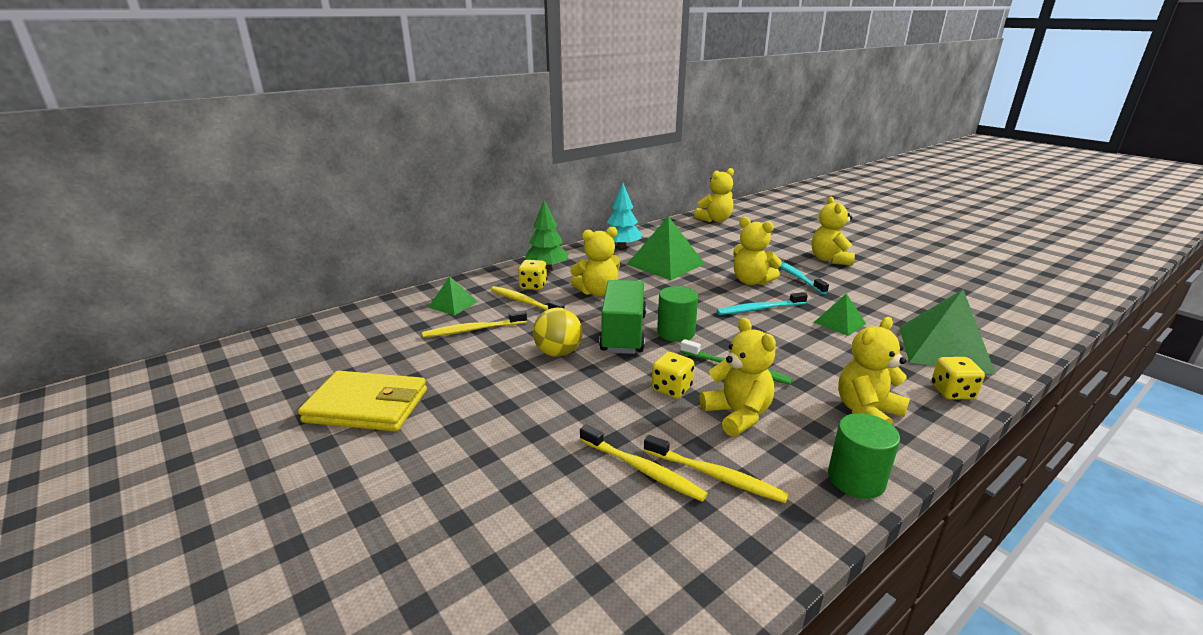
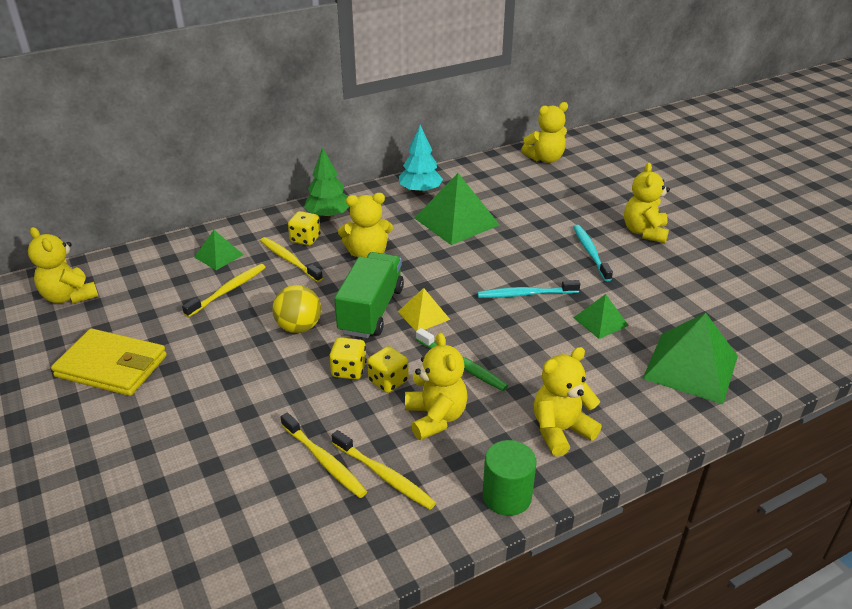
camera: 10 degrees right, 10 degrees up
(473, 330) = (228, 290): yellow toothbrush -> yellow toothbrush turned 135 degrees clockwise
(676, 332) = (423, 315): green cylinder -> yellow pyramid
(751, 281) = (537, 255): yellow teddy bear -> yellow teddy bear (69, 296)
(952, 392) = (661, 419): yellow dice -> yellow dice (349, 370)

